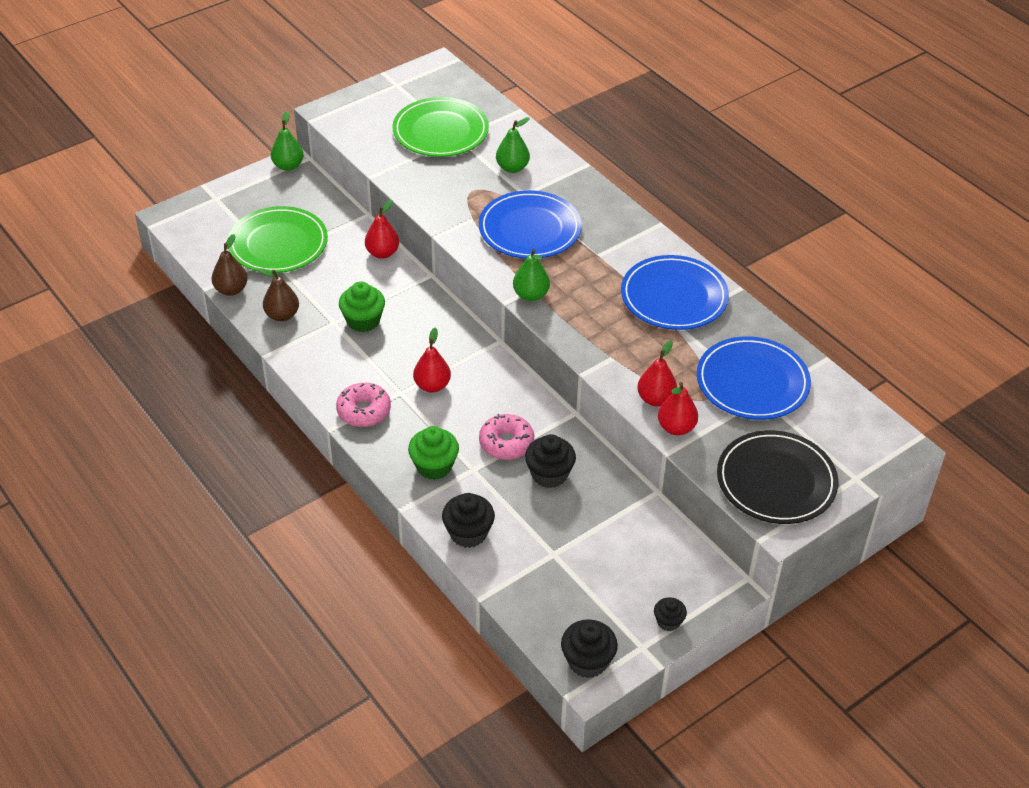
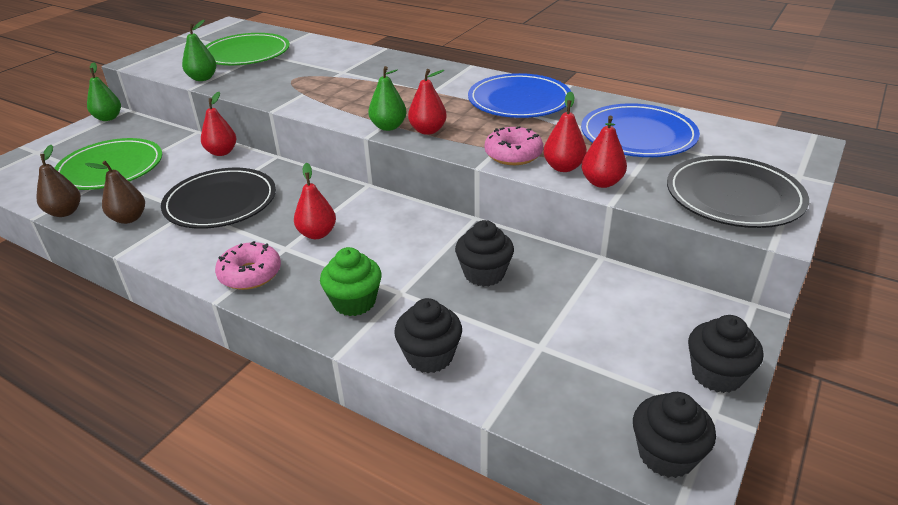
camera: 20 degrees left, 10 degrees down
(363, 321) = (221, 202): green cupcake -> black plate
(506, 443) = (422, 260): pink donut -> pink donut (513, 154)
(512, 168) = (322, 60): green pear -> green pear (202, 78)
(530, 229) = (360, 89): blue plate -> none
(564, 312) = (428, 130): none -> red pear
(668, 622) = (717, 374): black cupcake -> black cupcake, size x1.67

